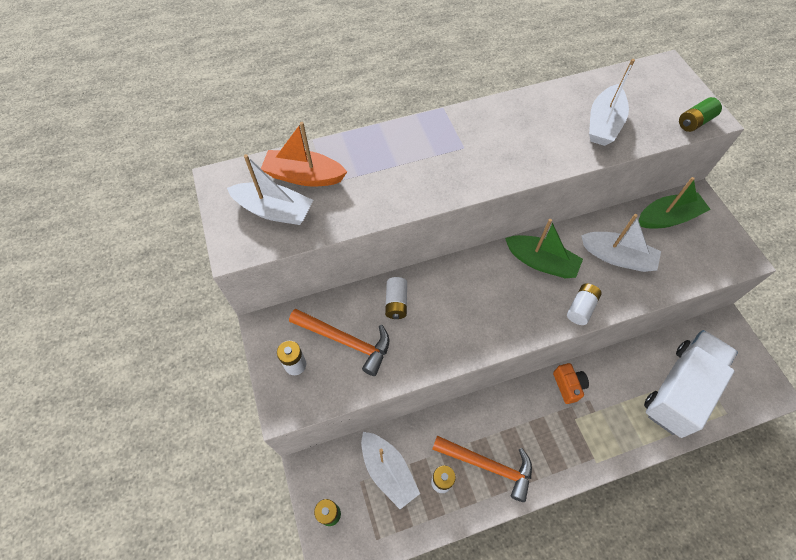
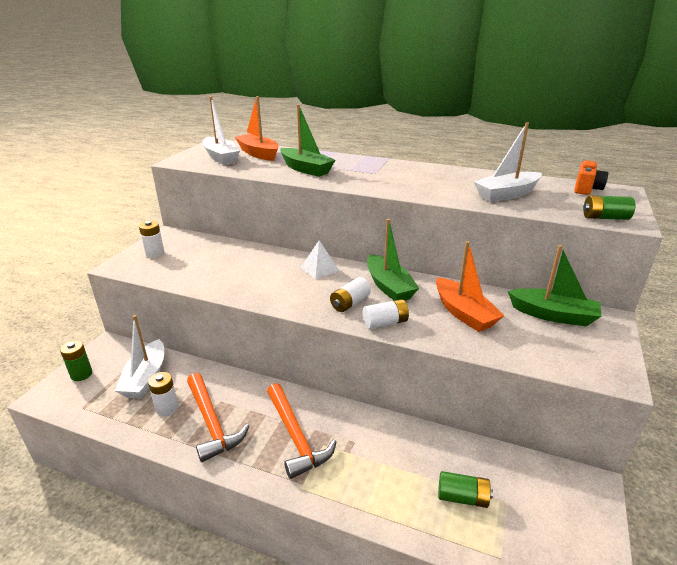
camera: 40 degrees right, 30 degrees down
(346, 341) = (197, 258): orange hammer -> orange hammer (296, 436)
(395, 180) = (306, 169): none -> green boat
(396, 303) = (254, 258): white battery -> white battery (350, 303)
(467, 277) = (320, 269): none -> white pyramid
(568, 386) = (347, 420): orange camera -> orange camera (586, 189)
(617, 257) = (464, 313): white boat -> orange boat
(679, 389) = (462, 497): white truck -> green battery

